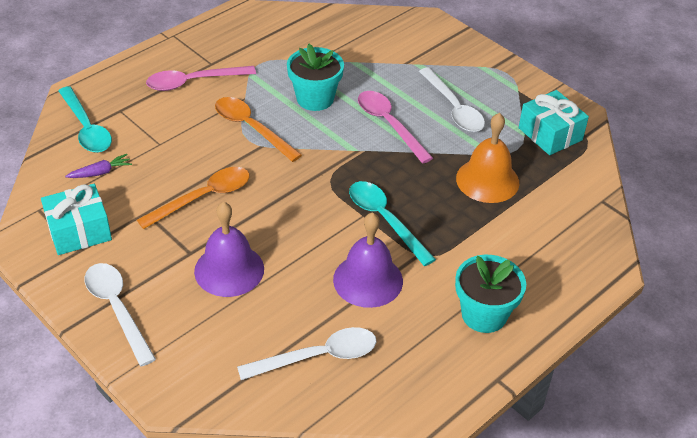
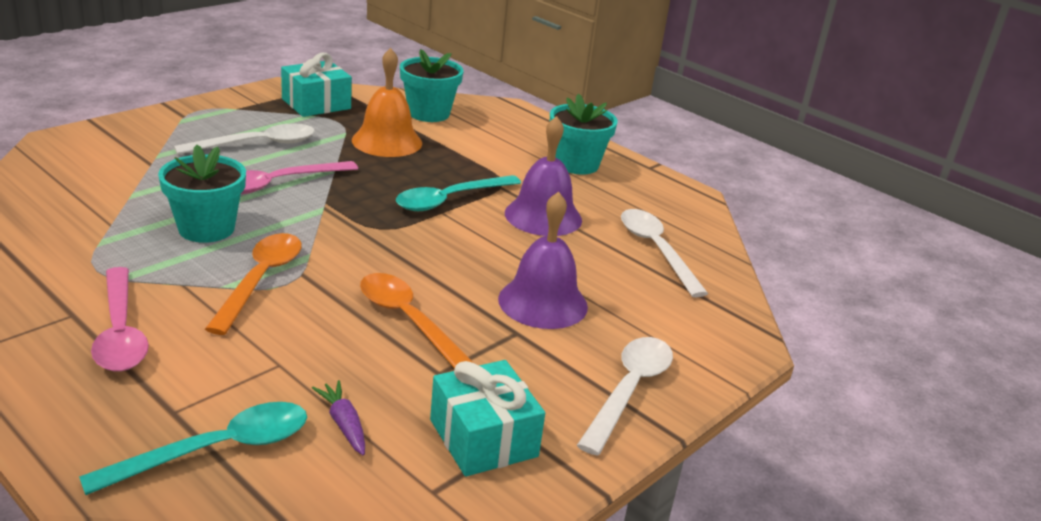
camera: 95 degrees left, 15 degrees down
(117, 309) = (629, 390): white spoon -> white spoon turned 150 degrees clockwise
(251, 128) = (260, 280): orange spoon -> orange spoon turned 150 degrees clockwise
(563, 207) = (428, 113): none -> turquoise flower pot

